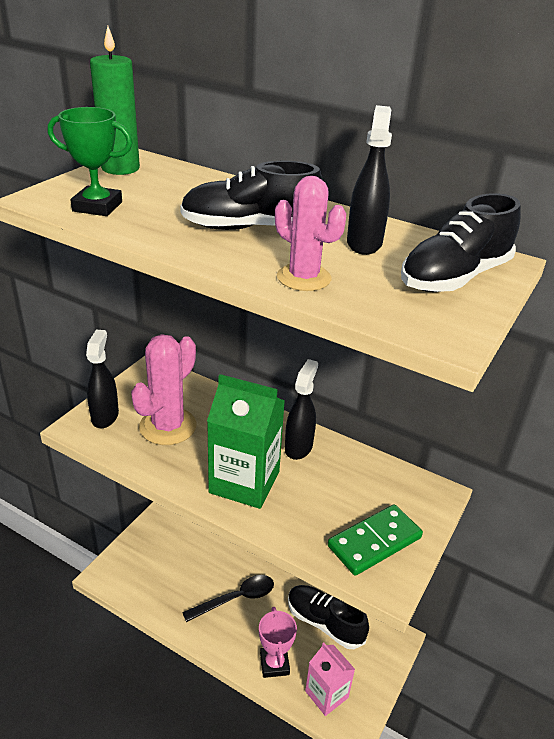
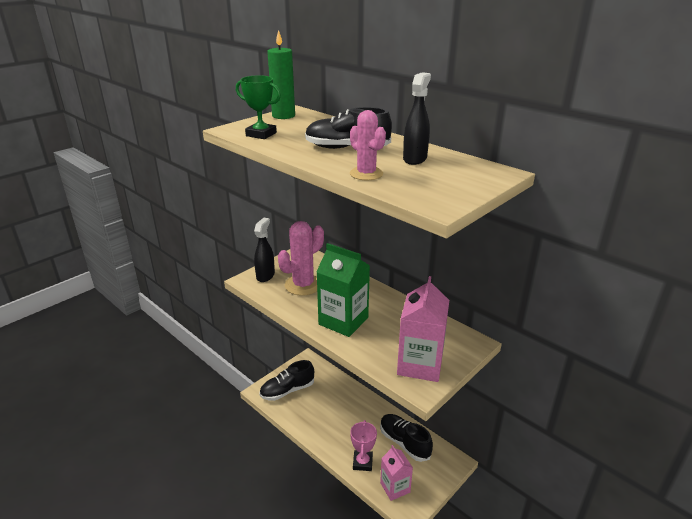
camera: 15 degrees right, 5 degrees down
(236, 598) = (345, 418): black spoon -> none
(298, 447) = (386, 305): black spray bottle -> none
(374, 542) = (420, 365): green domino -> pink carton
(454, 277) = (463, 179): black shoe -> black shoe (287, 390)

